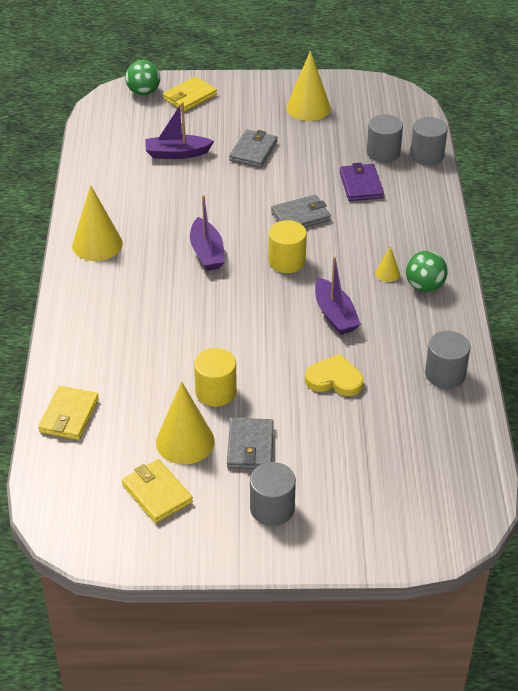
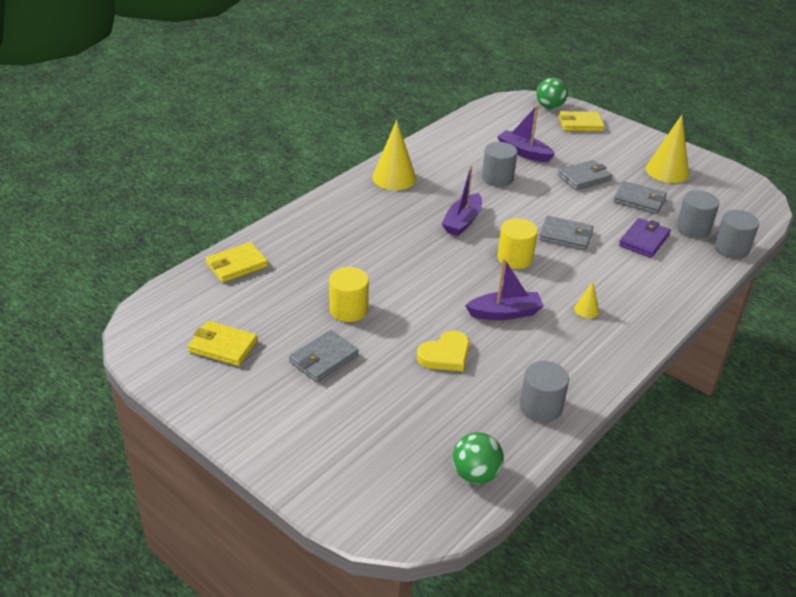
camera: 40 degrees right, 5 degrees down
(157, 493) = (223, 346): yellow wallet -> yellow wallet turned 75 degrees counterclockwise
(185, 441) = (285, 327): yellow cone -> none
(272, 508) = (282, 408): grey cylinder -> grey cylinder (497, 178)
(318, 149) = (639, 200): none -> grey wallet
(334, 379) = (445, 355): yellow heart -> yellow heart turned 90 degrees clockwise
(335, 315) = (504, 313): purple boat -> purple boat turned 120 degrees counterclockwise
(424, 286) = (606, 336): green ball -> green ball (475, 474)

